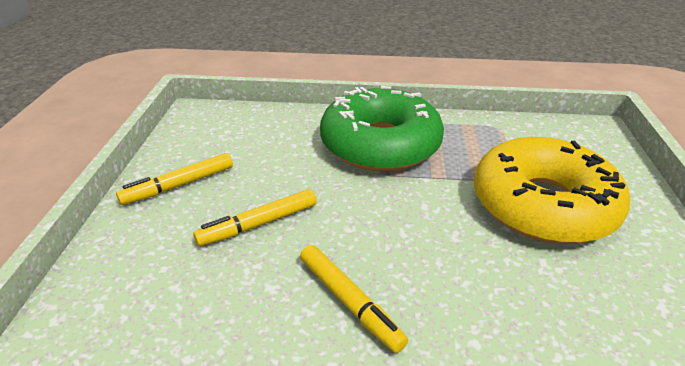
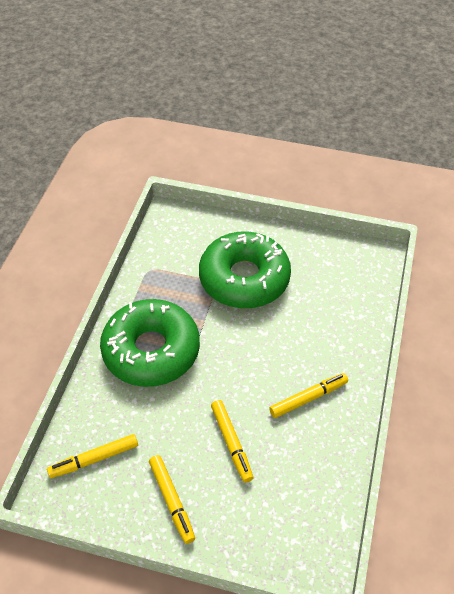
camera: 80 degrees left, 15 degrees up
(233, 129) = (94, 459): none -> yellow marker
(542, 205) = (244, 278): yellow donut -> green donut

